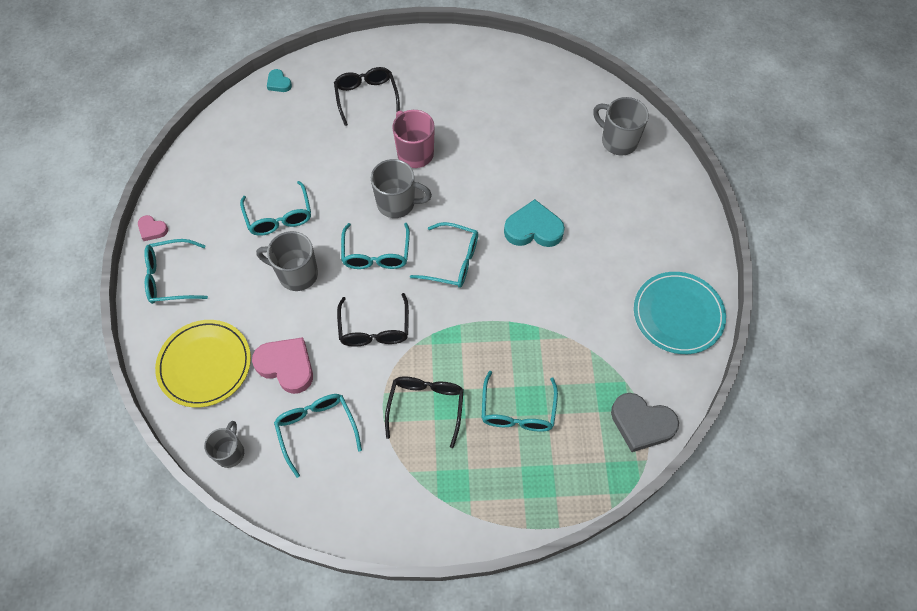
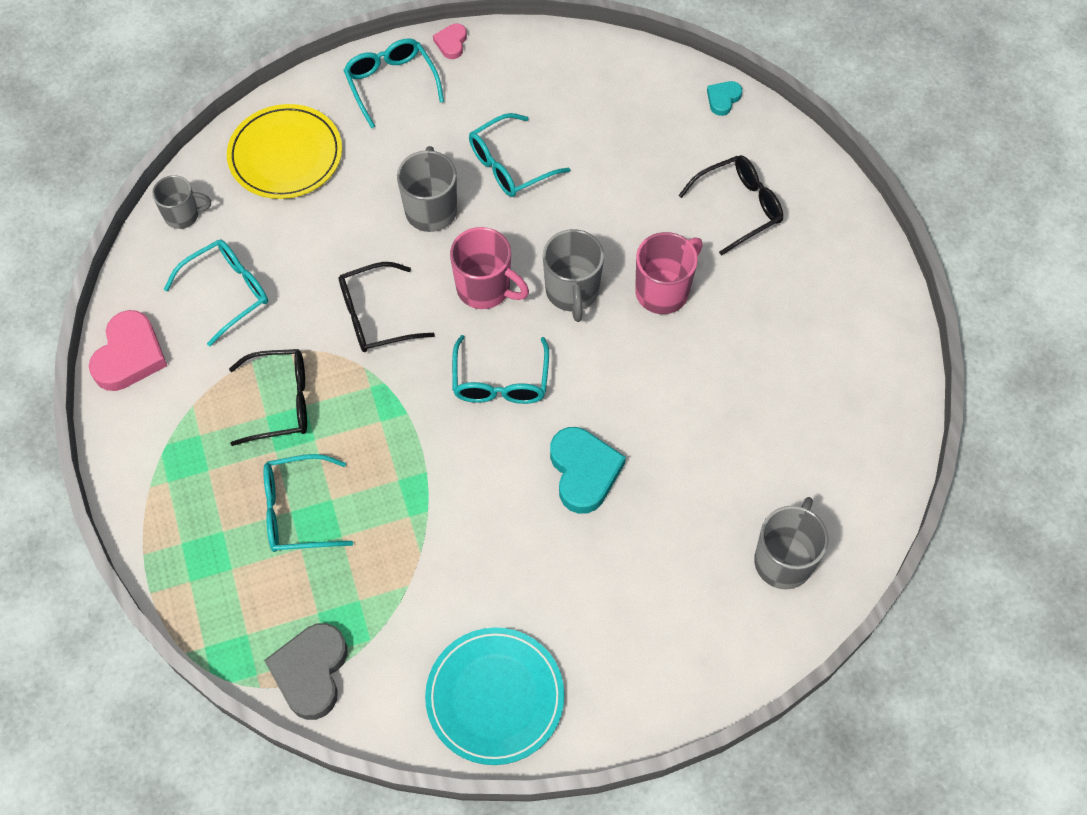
camera: 75 degrees right, 0 degrees up
(286, 366) = (302, 237): pink heart -> pink heart (130, 355)
(376, 254) = (485, 289): turquoise glasses -> pink mug

